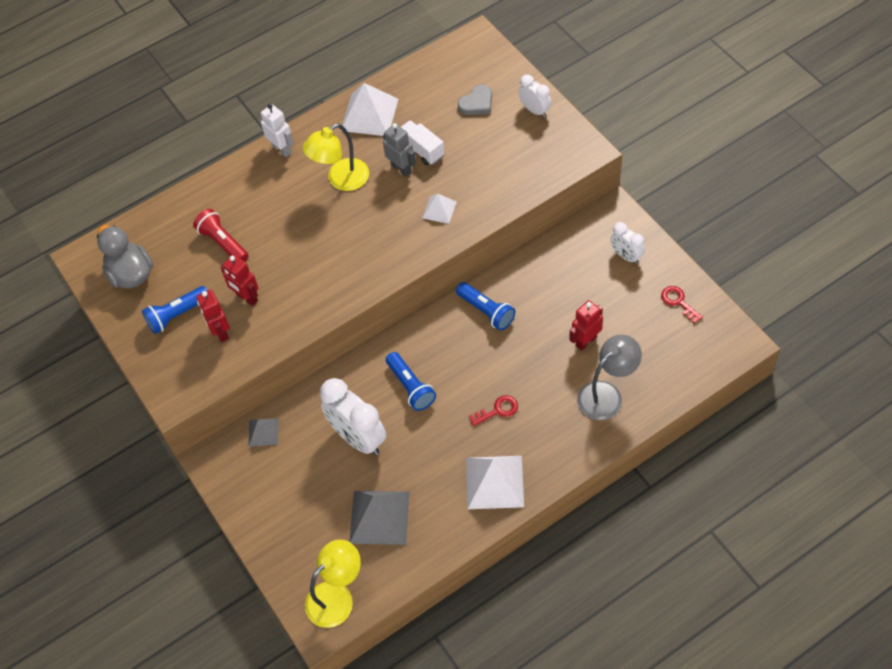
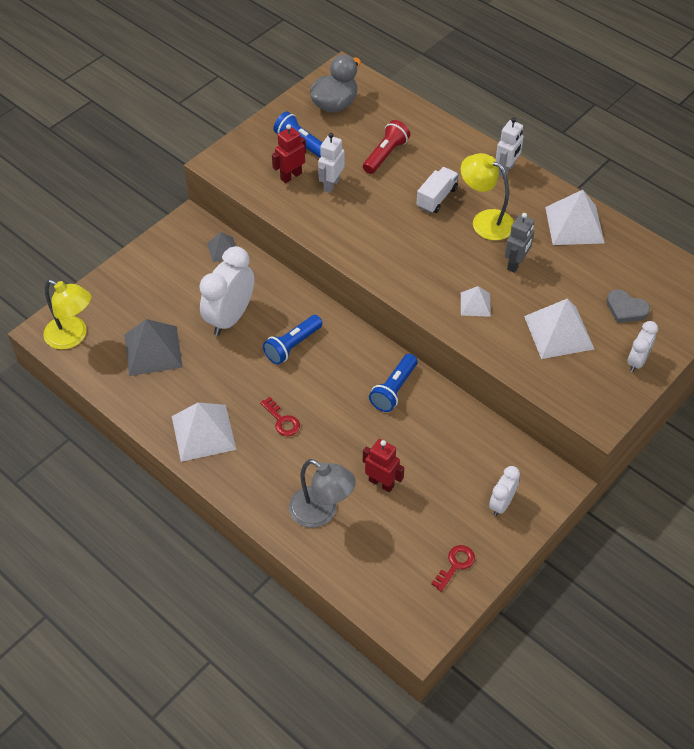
camera: 70 degrees right, 5 degrees down
(246, 297) = (331, 185): red robot -> white robot
(421, 150) = (545, 275): white truck -> white truck (436, 198)
(489, 156) = (559, 332): none -> white pyramid

